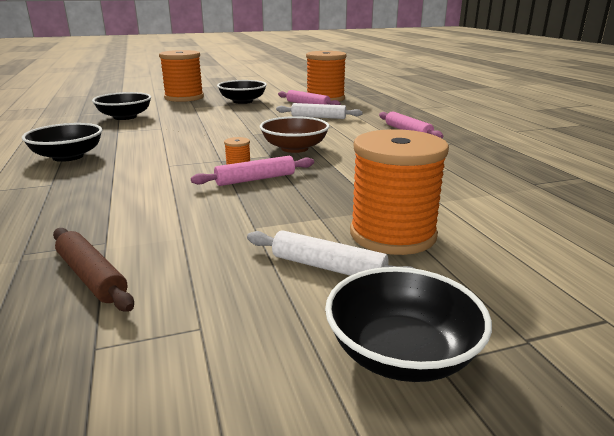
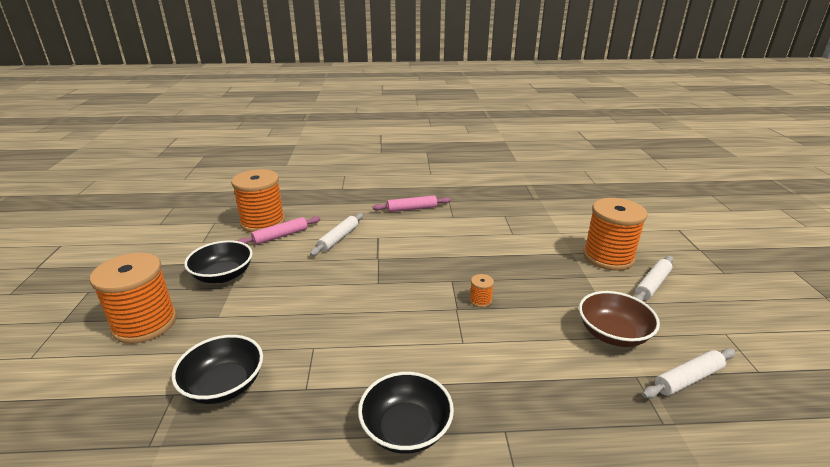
camera: 75 degrees left, 5 degrees up
(91, 277) = (688, 379): brown rolling pin -> white rolling pin
(255, 179) = (511, 294): pink rolling pin -> none
(294, 148) = (436, 265): brown bowl -> brown bowl (613, 334)
(401, 353) = (721, 279): black bowl -> none

